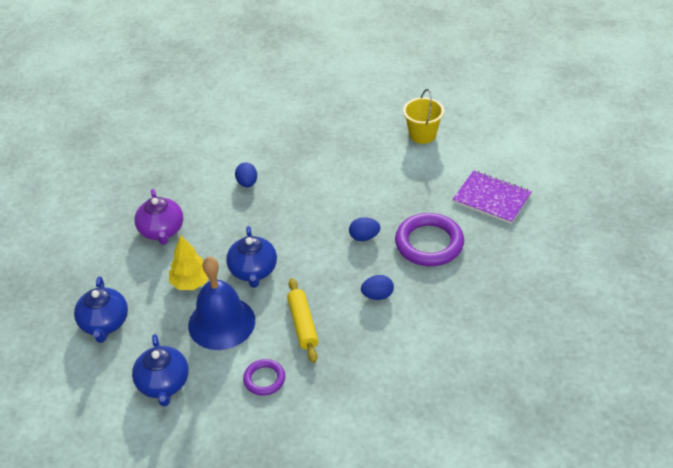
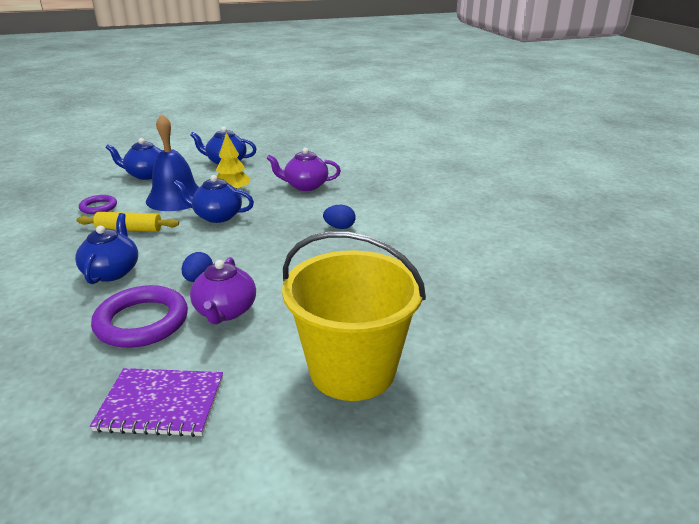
camera: 105 degrees right, 15 degrees down
(377, 295) = (112, 271): blue egg -> blue teapot
(396, 206) = (225, 311): none -> purple teapot
(422, 134) = (352, 369): yellow bucket -> yellow bucket, size x1.92
(491, 198) = (161, 404): purple notebook -> purple notebook turned 45 degrees clockwise

